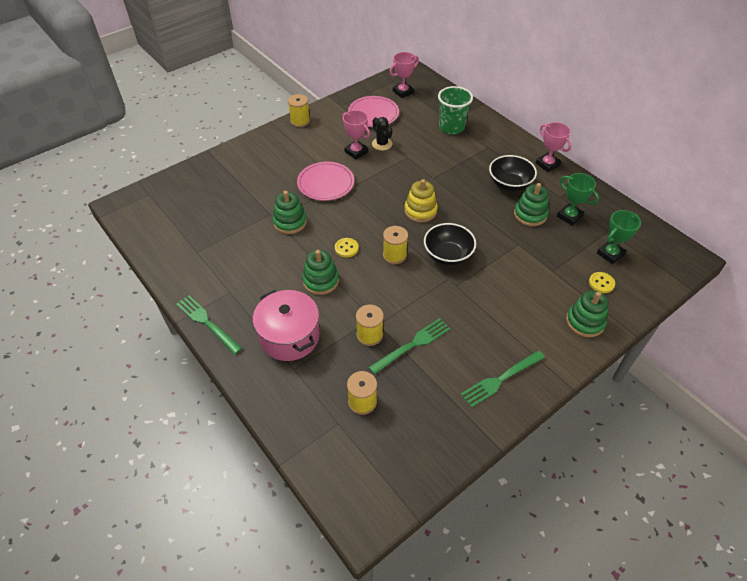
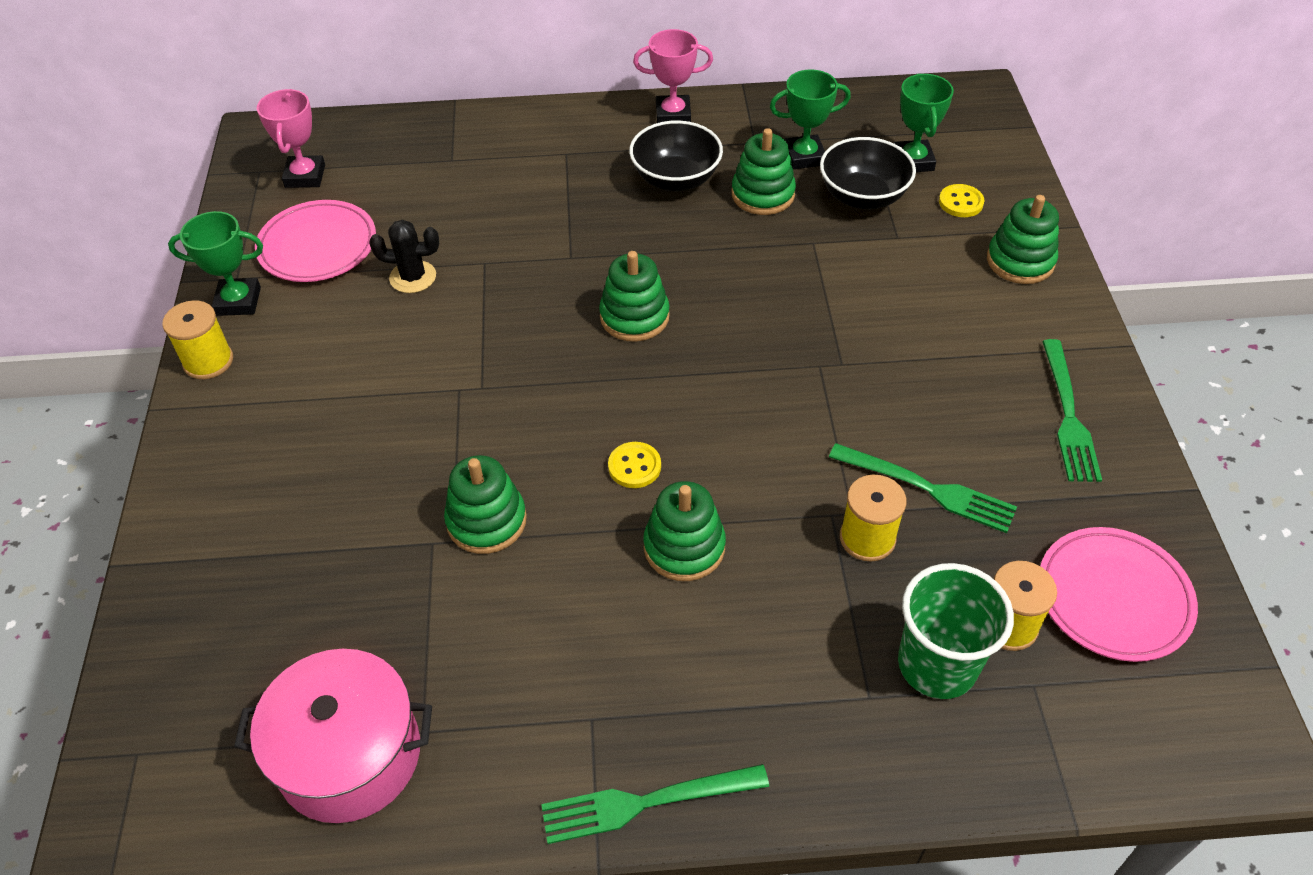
camera: 55 degrees left, 0 degrees up
(289, 336) = (786, 666): pink pot -> pink pot (349, 755)
(326, 183) = (434, 411): pink plate -> pink plate (1113, 597)
(331, 112) = (238, 301): none -> green trophy
(356, 152) = (395, 323): pink trophy -> none
(394, 255) = (709, 407): yellow spool -> none
(412, 344) = (929, 489): green fork -> green fork turned 120 degrees clockwise
(420, 211) = (634, 316): yellow stacking toy -> green stacking toy
(447, 255) = (768, 338): black bowl -> black bowl (863, 196)
(451, 127) = (470, 168): green cup -> green cup (937, 665)

